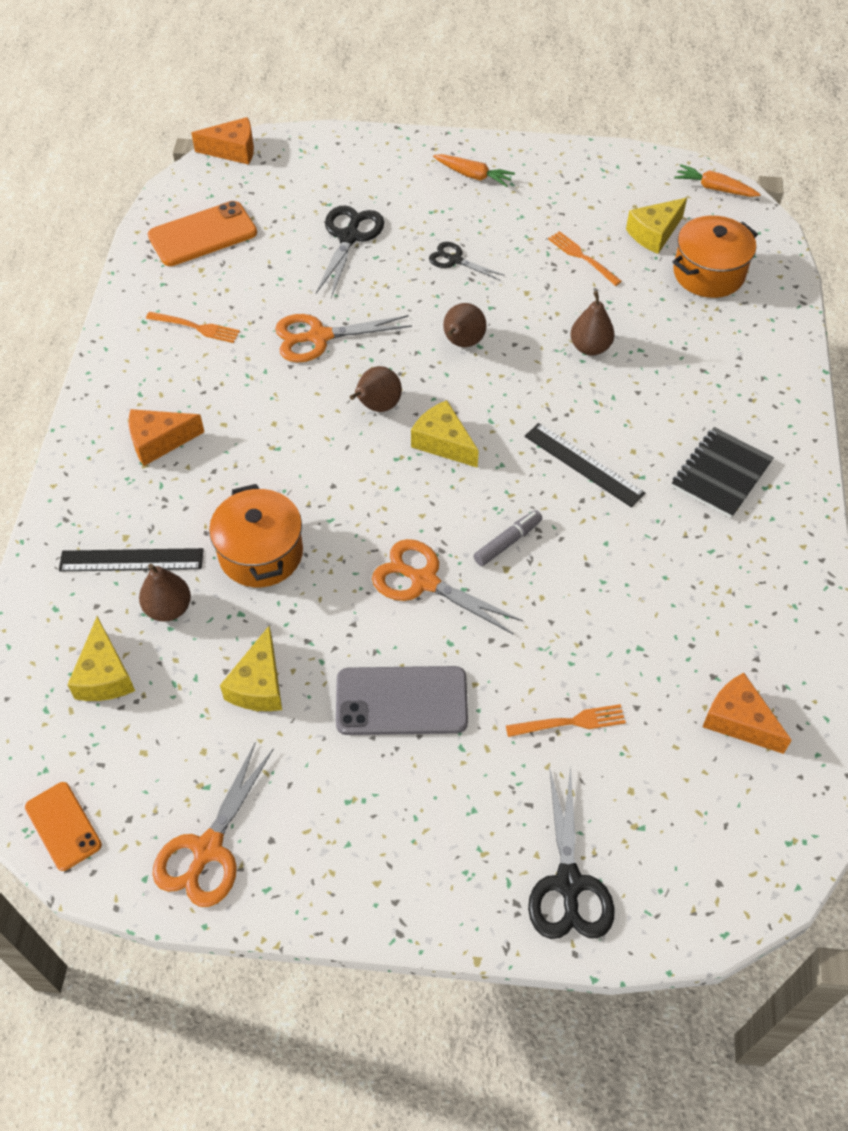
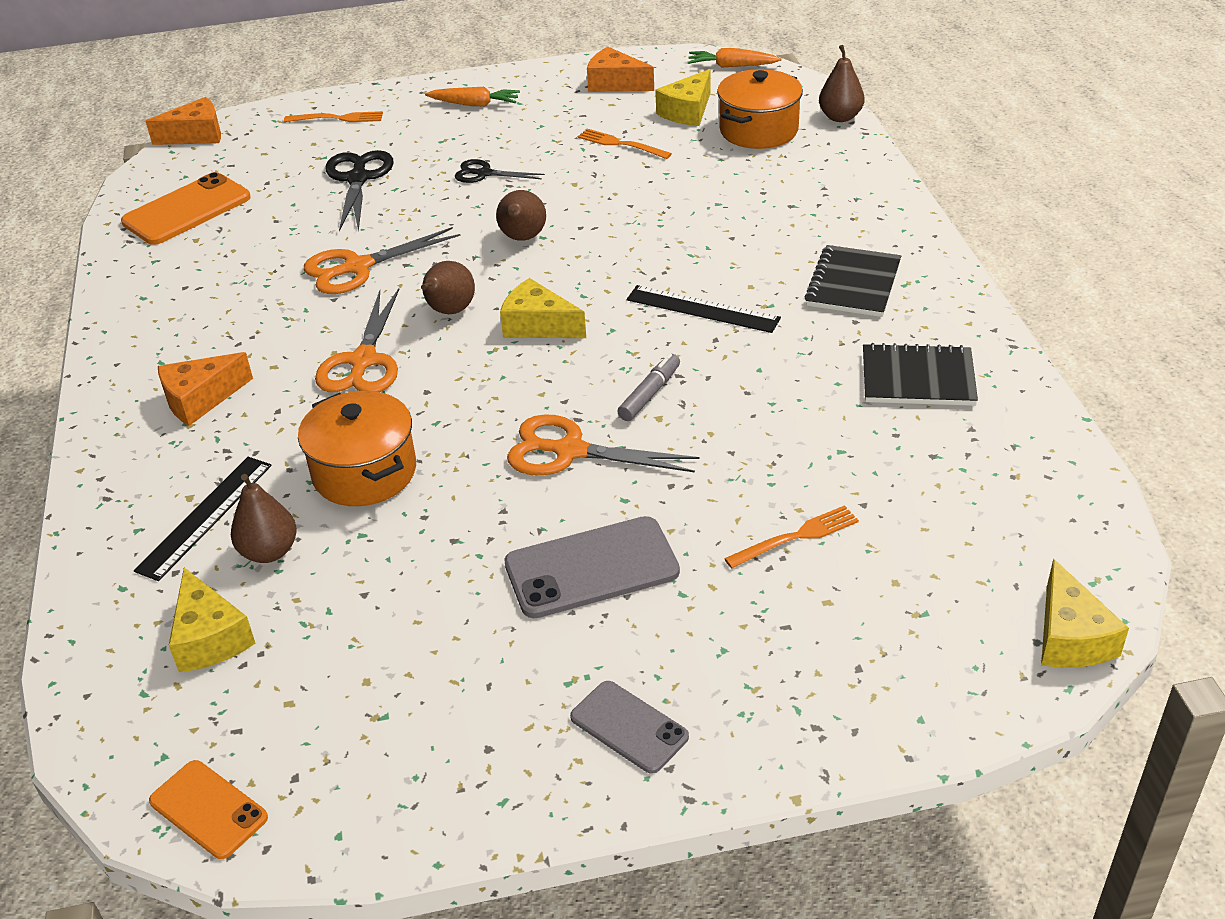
camera: 15 degrees left, 15 degrees down
(131, 560) = (205, 517): black ruler -> black ruler turned 45 degrees counterclockwise
(197, 327) = (209, 289): orange fork -> orange fork (339, 118)
(207, 850) = (410, 781): orange scissors -> orange scissors (363, 362)
(259, 684) = (411, 597): yellow cheese -> yellow cheese (1070, 637)
(378, 856) = (629, 727): none -> grey phone
(568, 884) = (868, 691): black scissors -> none
(590, 347) = (663, 213): brown pear -> brown pear (840, 117)
(734, 592) = (917, 378): none -> black notebook
(738, 720) = (980, 487): orange cheese -> orange cheese (615, 83)

